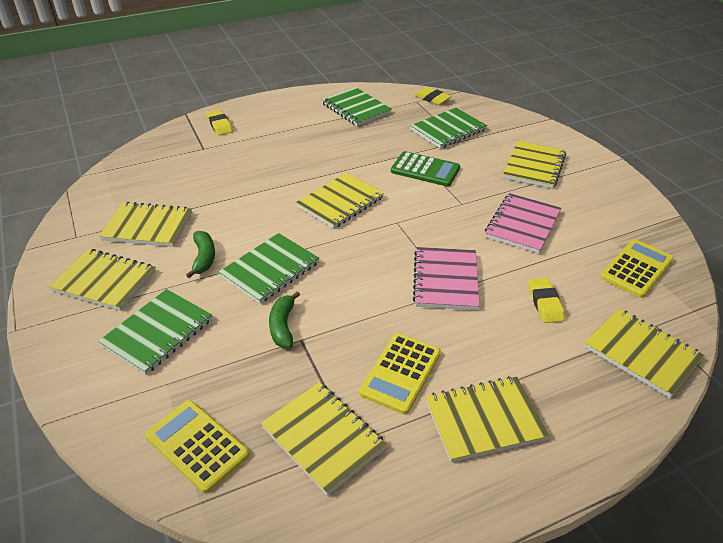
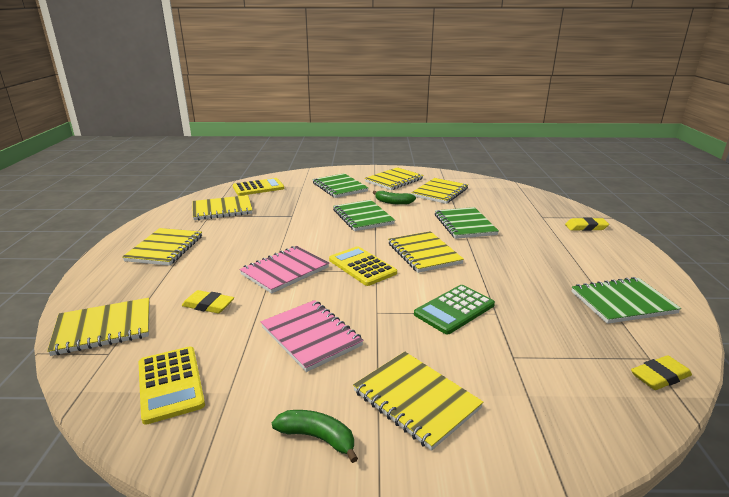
camera: 115 degrees right, 15 degrees down
(283, 326) = (308, 213): green banana -> green banana (317, 437)
(400, 373) = (230, 235): yellow calculator -> yellow calculator (362, 266)
(445, 280) = (285, 271): pink notebook -> pink notebook turned 75 degrees counterclockwise
(448, 130) = (548, 357): green notebook -> green notebook (464, 225)

